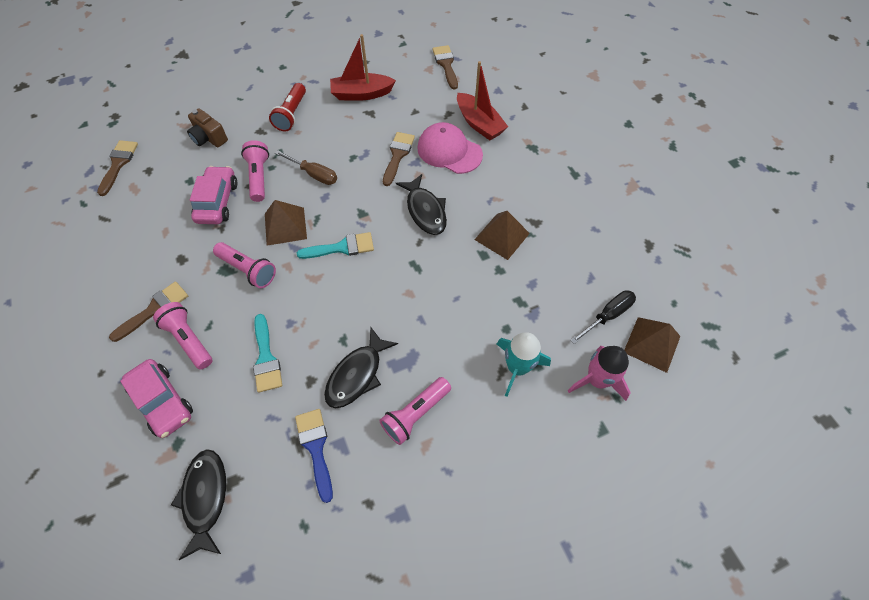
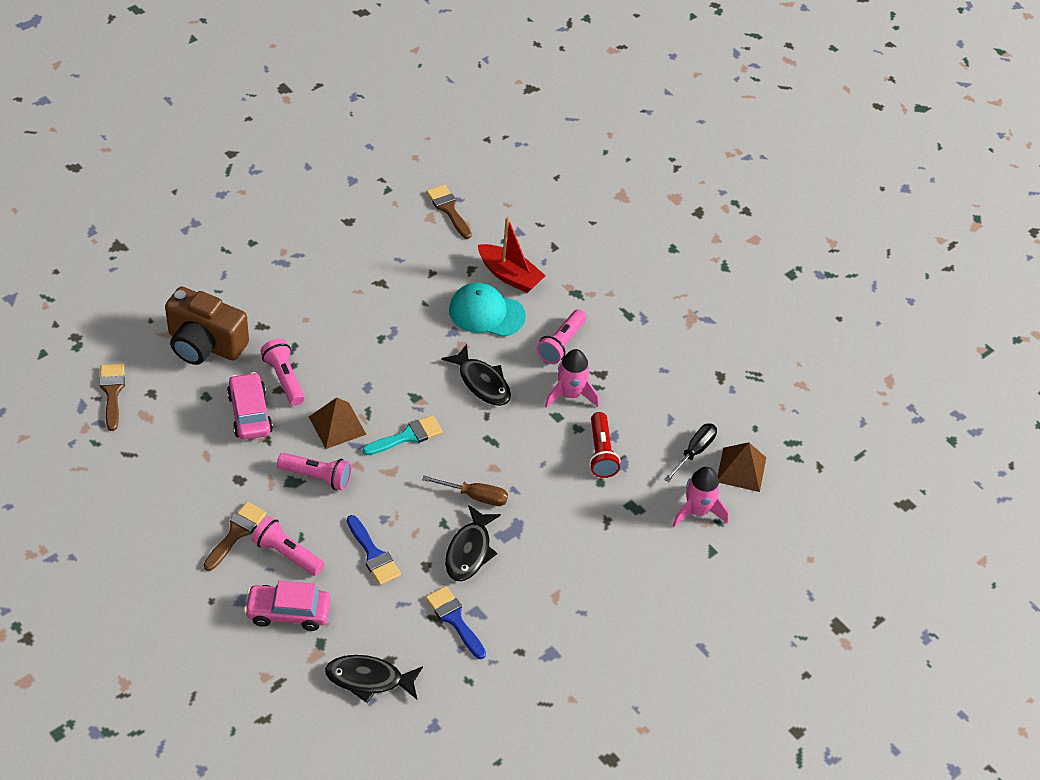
camera: 20 degrees left, 10 degrees down
(162, 402) = (288, 612): pink car -> pink car turned 150 degrees clockwise
(205, 498) = (369, 679): black fish -> black fish turned 60 degrees counterclockwise
(209, 138) = (205, 344): brown camera -> brown camera, size x1.82
(266, 358) = (373, 554): turquoise brush -> blue brush
(291, 114) = (289, 300): red flashlight -> red flashlight (601, 453)
(314, 174) = (345, 365): brown screwdriver -> brown screwdriver (475, 496)
(361, 94) = (362, 262): red boat -> none
(397, 155) = (430, 327): brown brush -> none
(415, 414) = (537, 573): pink flashlight -> pink flashlight (561, 344)
(449, 151) = (486, 313): pink cap -> turquoise cap
(502, 236) = (570, 394): brown pyramid -> pink rocket
(517, 367) = (620, 515): turquoise rocket -> none

